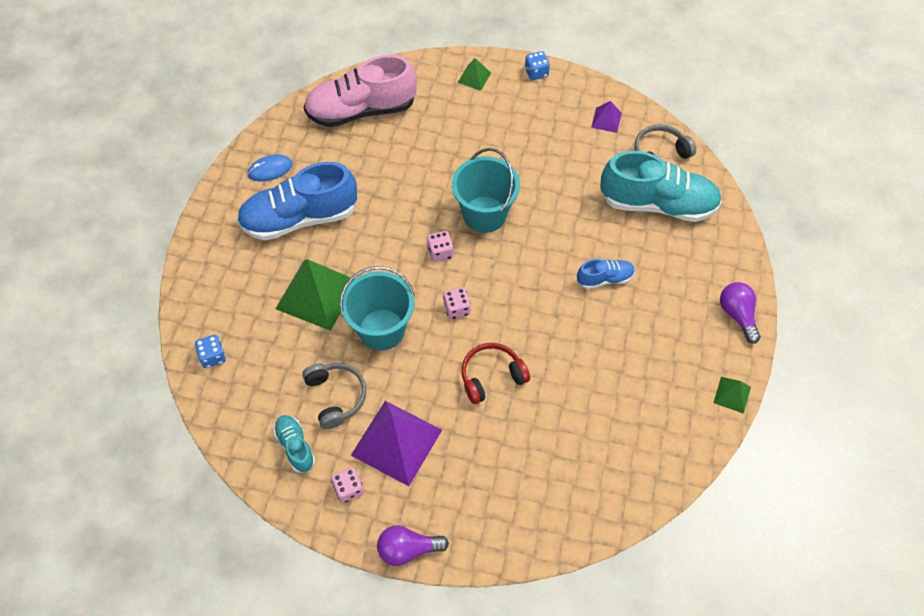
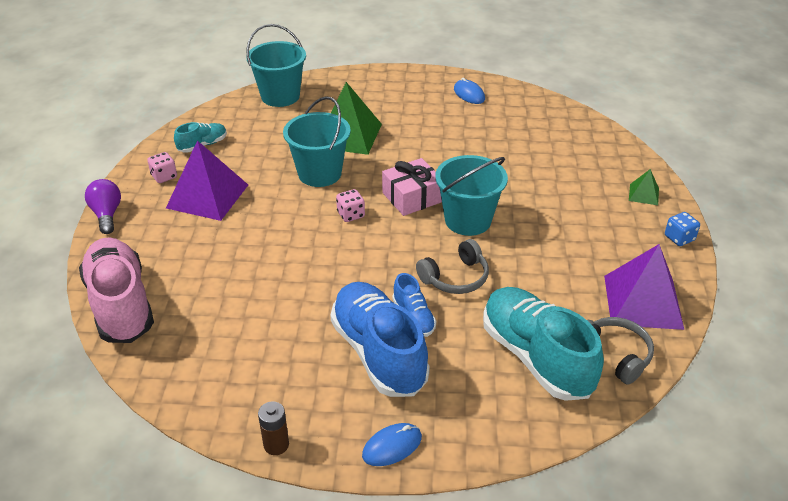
camera: 80 degrees right, 20 degrees down
(213, 356) = (280, 96): blue dice -> turquoise bucket
(300, 218) = (424, 116): blue shoe -> blue shoe (379, 353)
(336, 396) = (250, 158): grey headphones -> grey headphones (455, 278)
(361, 110) = (559, 131): pink shoe -> pink shoe (121, 304)
(440, 252) = (412, 197): pink dice -> pink gift
(491, 376) = (279, 245): red headphones -> none
(606, 120) = (642, 301): purple pyramid -> purple pyramid, size x2.12
(657, 204) = (536, 357): turquoise shoe -> turquoise shoe turned 150 degrees clockwise
(732, 394) = (276, 445): green pyramid -> brown battery
(737, 315) = (392, 446): purple light bulb -> blue mouse

